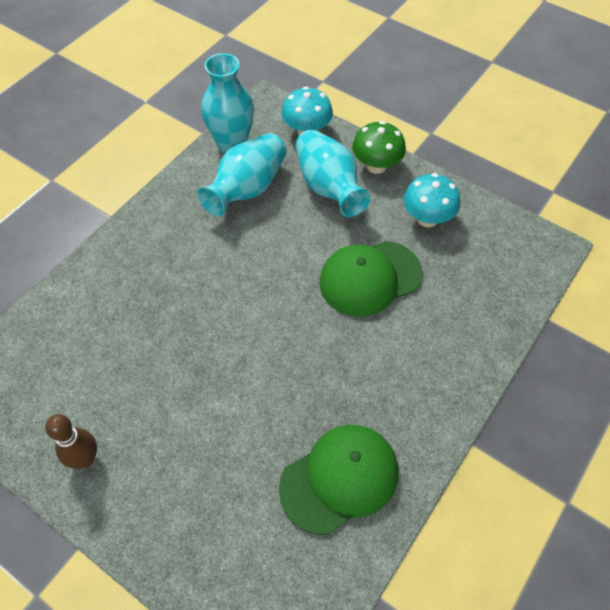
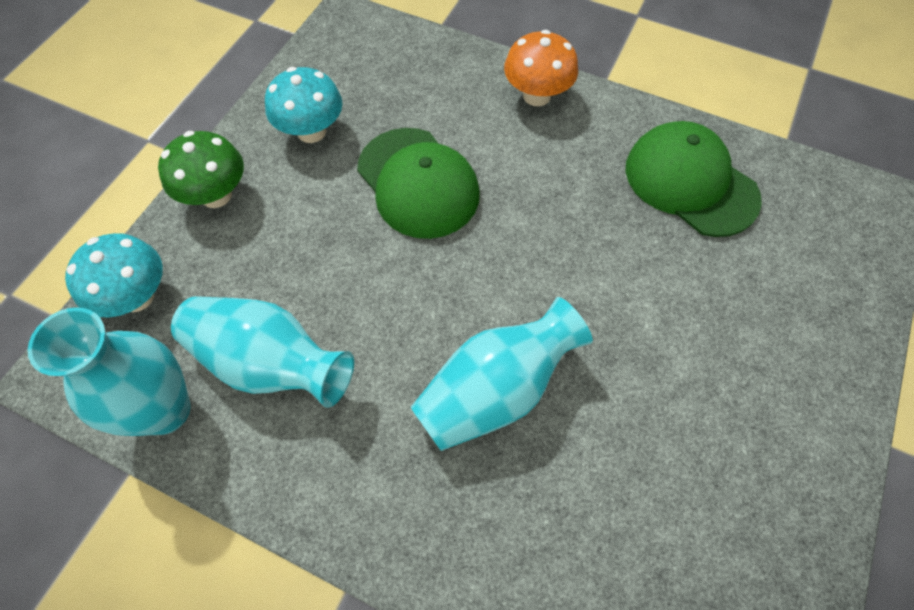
camera: 100 degrees left, 5 degrees up
(85, 458) = (785, 474): brown bowling pin -> none
(329, 187) = (261, 249): turquoise vase -> turquoise vase (495, 391)
(453, 377) = (537, 95): none -> orange mushroom

